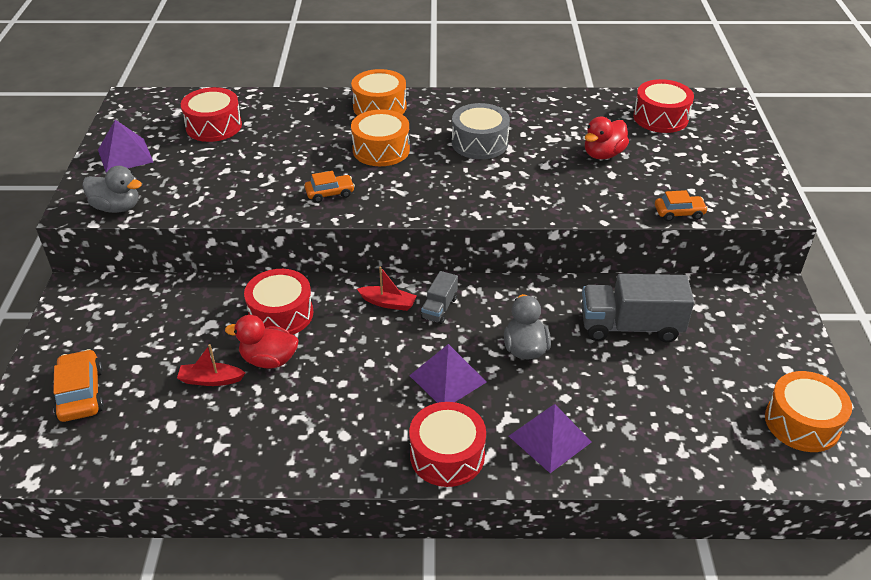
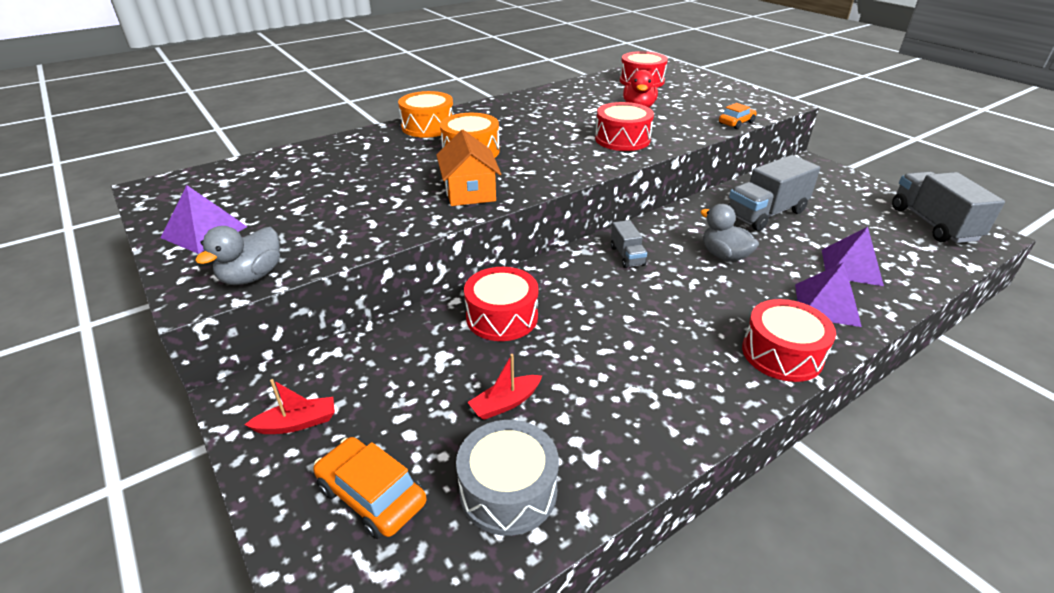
camera: 35 degrees left, 5 degrees down
(117, 207) = (252, 276): grey duck -> grey duck turned 135 degrees clockwise
(214, 126) = (281, 181): red drum -> red drum (622, 139)
(269, 360) = (539, 358): red duck -> none
(330, 193) = (469, 191): orange car -> orange house
(388, 303) = (583, 269): red boat -> red boat (297, 423)
(447, 378) = (702, 300): purple pyramid -> purple pyramid (851, 267)
(479, 143) = (543, 126): grey drum -> grey drum (508, 490)
(802, 423) = (933, 224): orange drum -> grey truck

